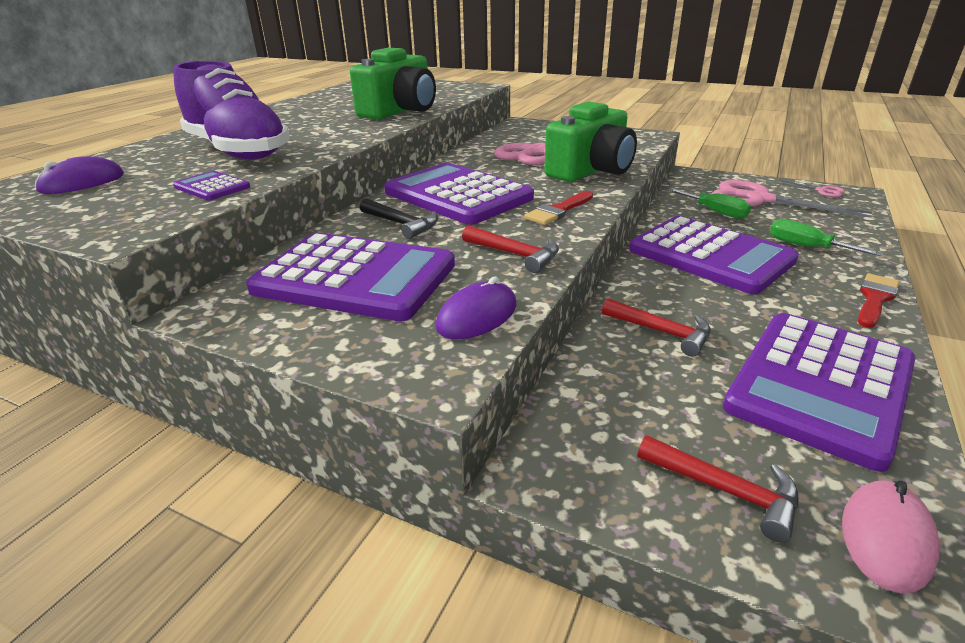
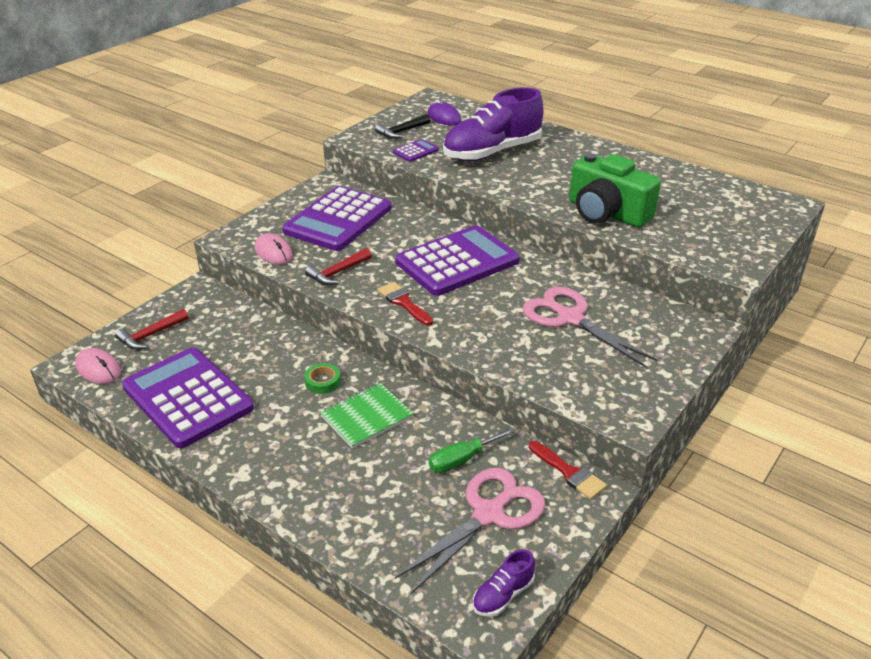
camera: 100 degrees right, 5 degrees up
(401, 224) = (408, 236): black hammer -> black hammer (401, 132)
(477, 316) = (273, 252): purple mouse -> pink mouse
(591, 170) = (499, 340): green camera -> none
(662, 332) = (274, 354): red hammer -> none
(681, 287) = (323, 381): none -> green tape
(710, 255) = (367, 417): purple calculator -> green notebook
(806, 247) = (355, 489): green screwdriver -> none
(822, 191) = (503, 595): pink scissors -> purple shoe
(875, 298) = (252, 480): red brush -> red brush (569, 472)

